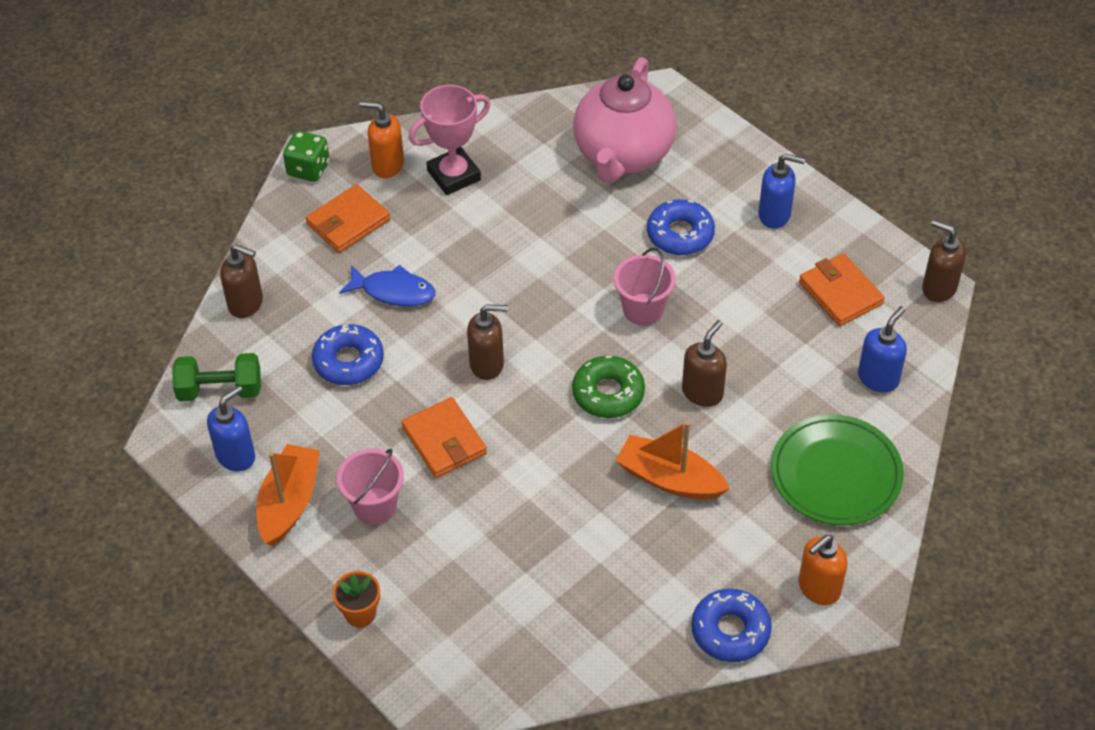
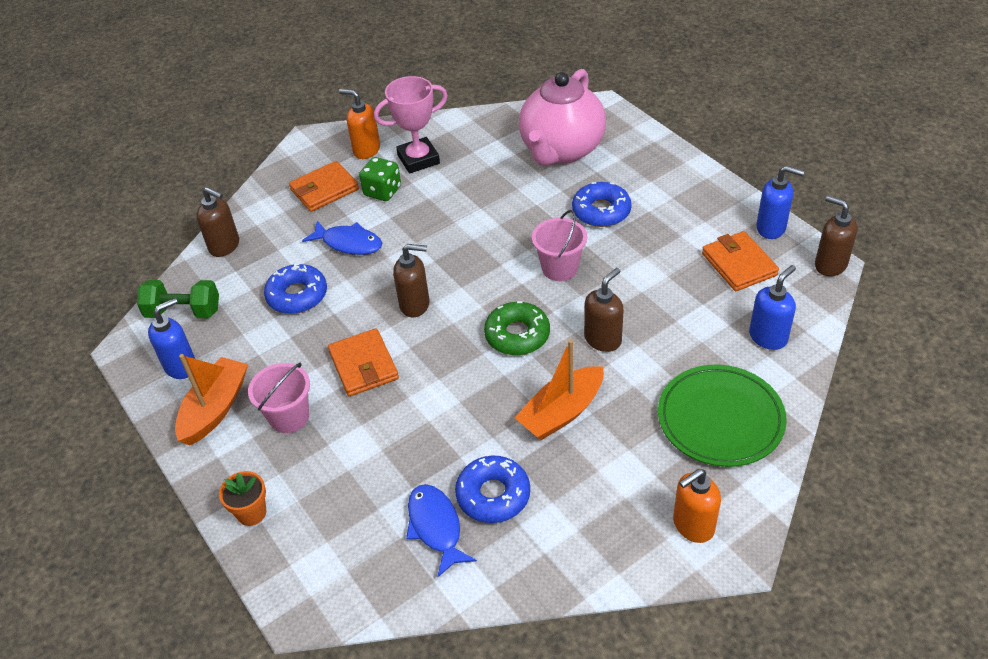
camera: 10 degrees right, 5 degrees down
(308, 169) = (302, 150): green dice -> green dice (382, 191)
(558, 612) = (436, 527): none -> blue fish
(669, 479) = (561, 412): orange boat -> orange boat turned 75 degrees counterclockwise
(730, 631) = (600, 560): blue donut -> blue donut (493, 495)
(775, 215) = (686, 200): blue soap dispenser -> blue soap dispenser (771, 228)

